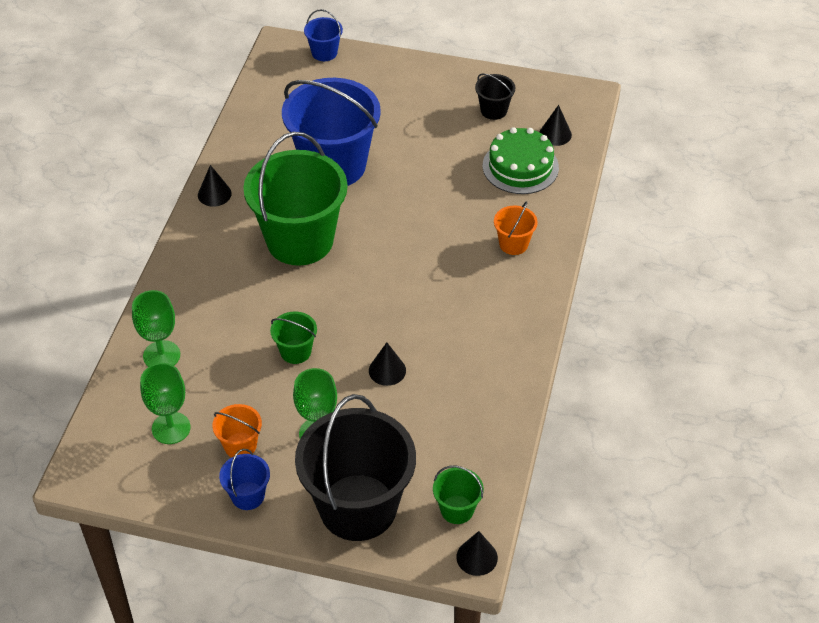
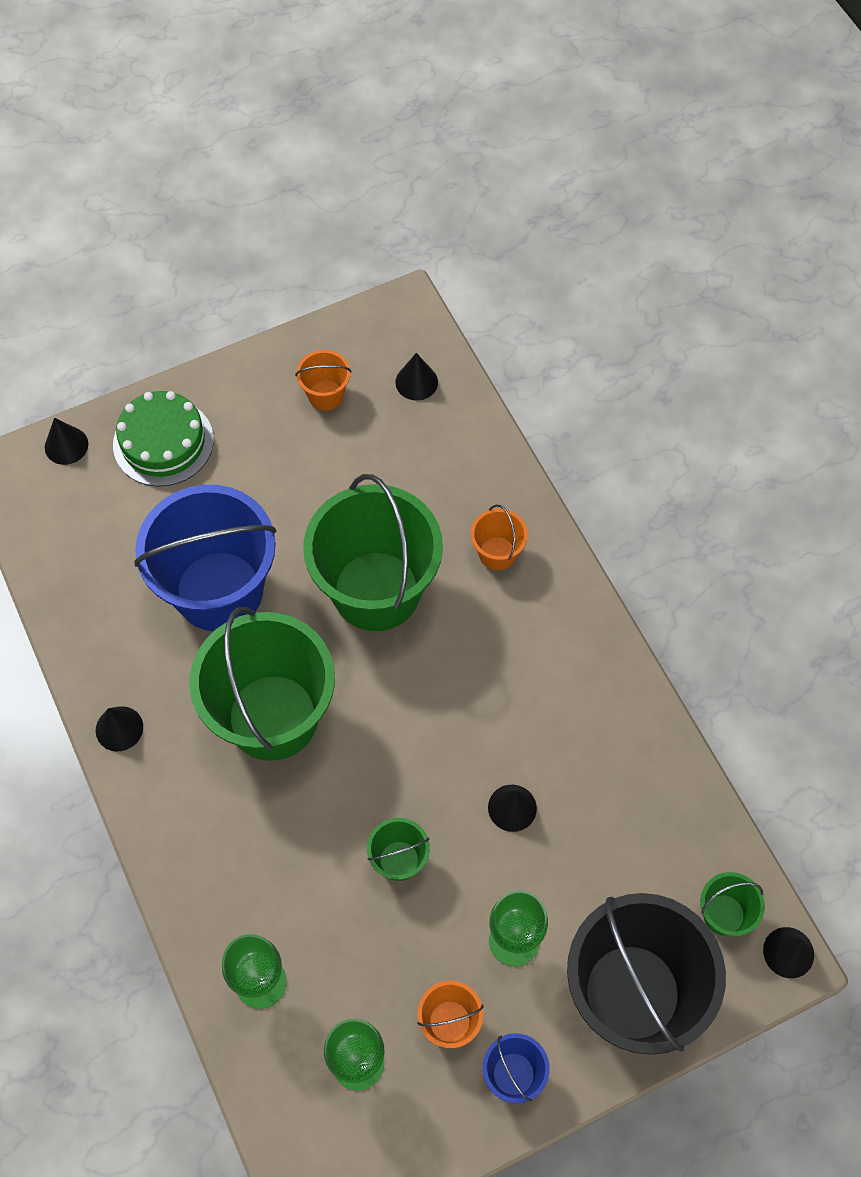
camera: 40 degrees left, 15 degrees up
(324, 53) = (66, 445): blue bucket -> black cone
(422, 218) = (376, 591): none -> green bucket
(493, 110) = (326, 395): black bucket -> orange bucket
(520, 166) = (418, 449): green cake -> green cake (163, 442)

